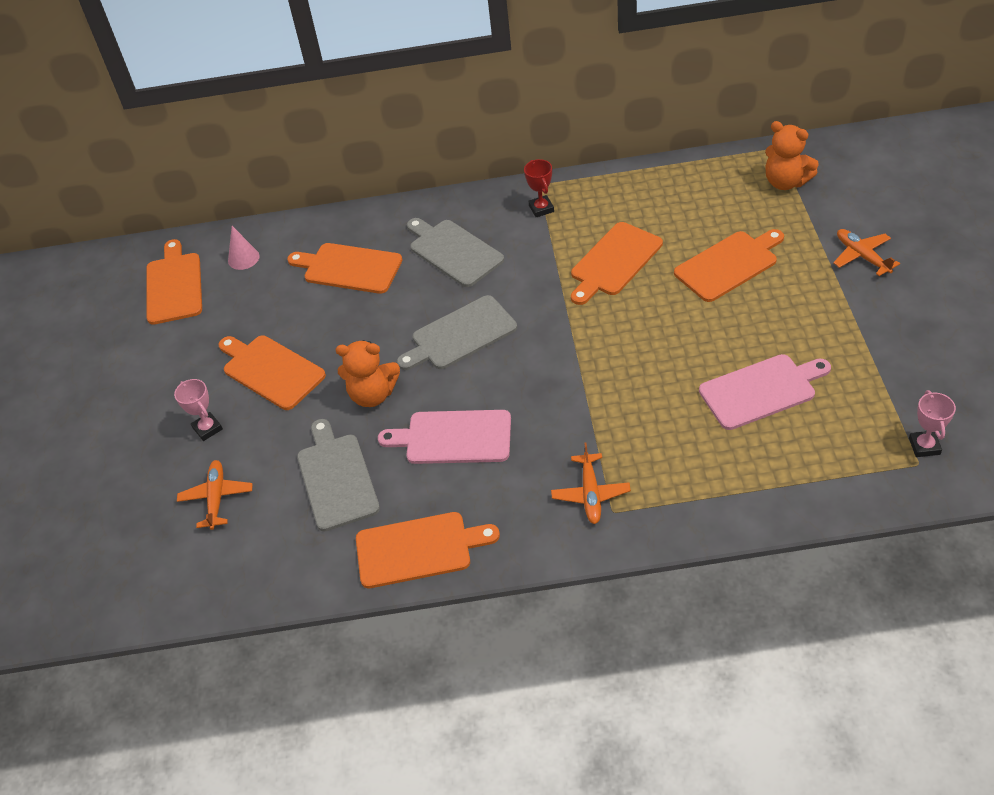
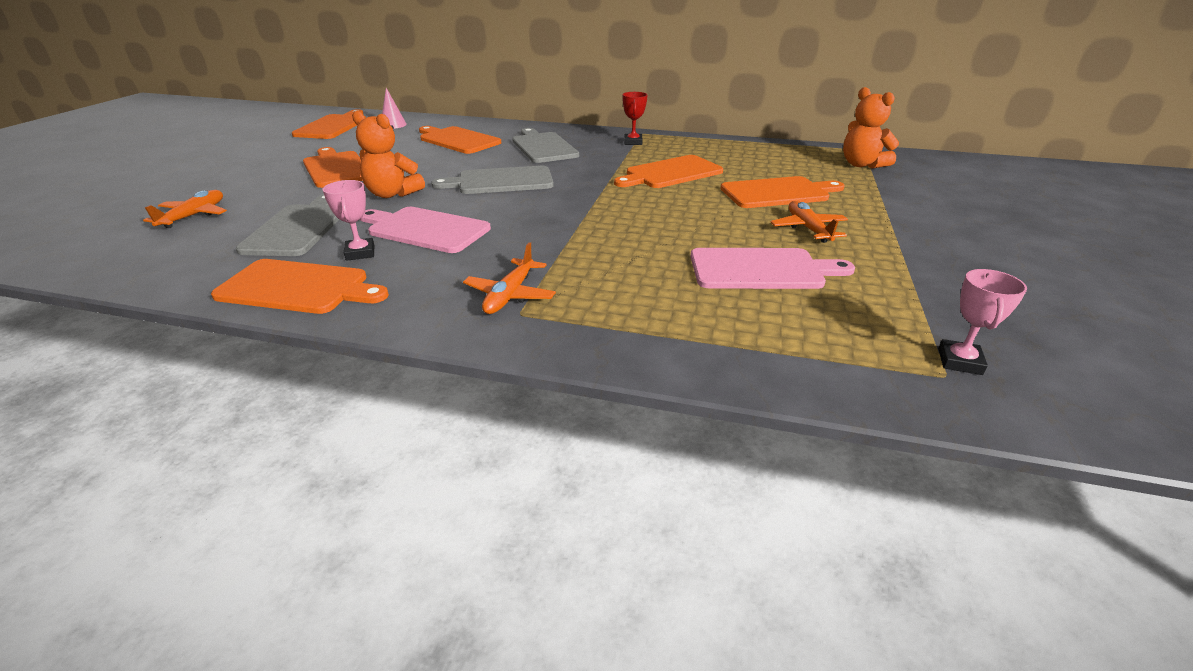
camera: 15 degrees right, 15 degrees down
(207, 428) = (249, 183): pink trophy -> pink trophy (360, 253)
(862, 256) = (924, 213): orange plane -> orange plane (808, 229)

